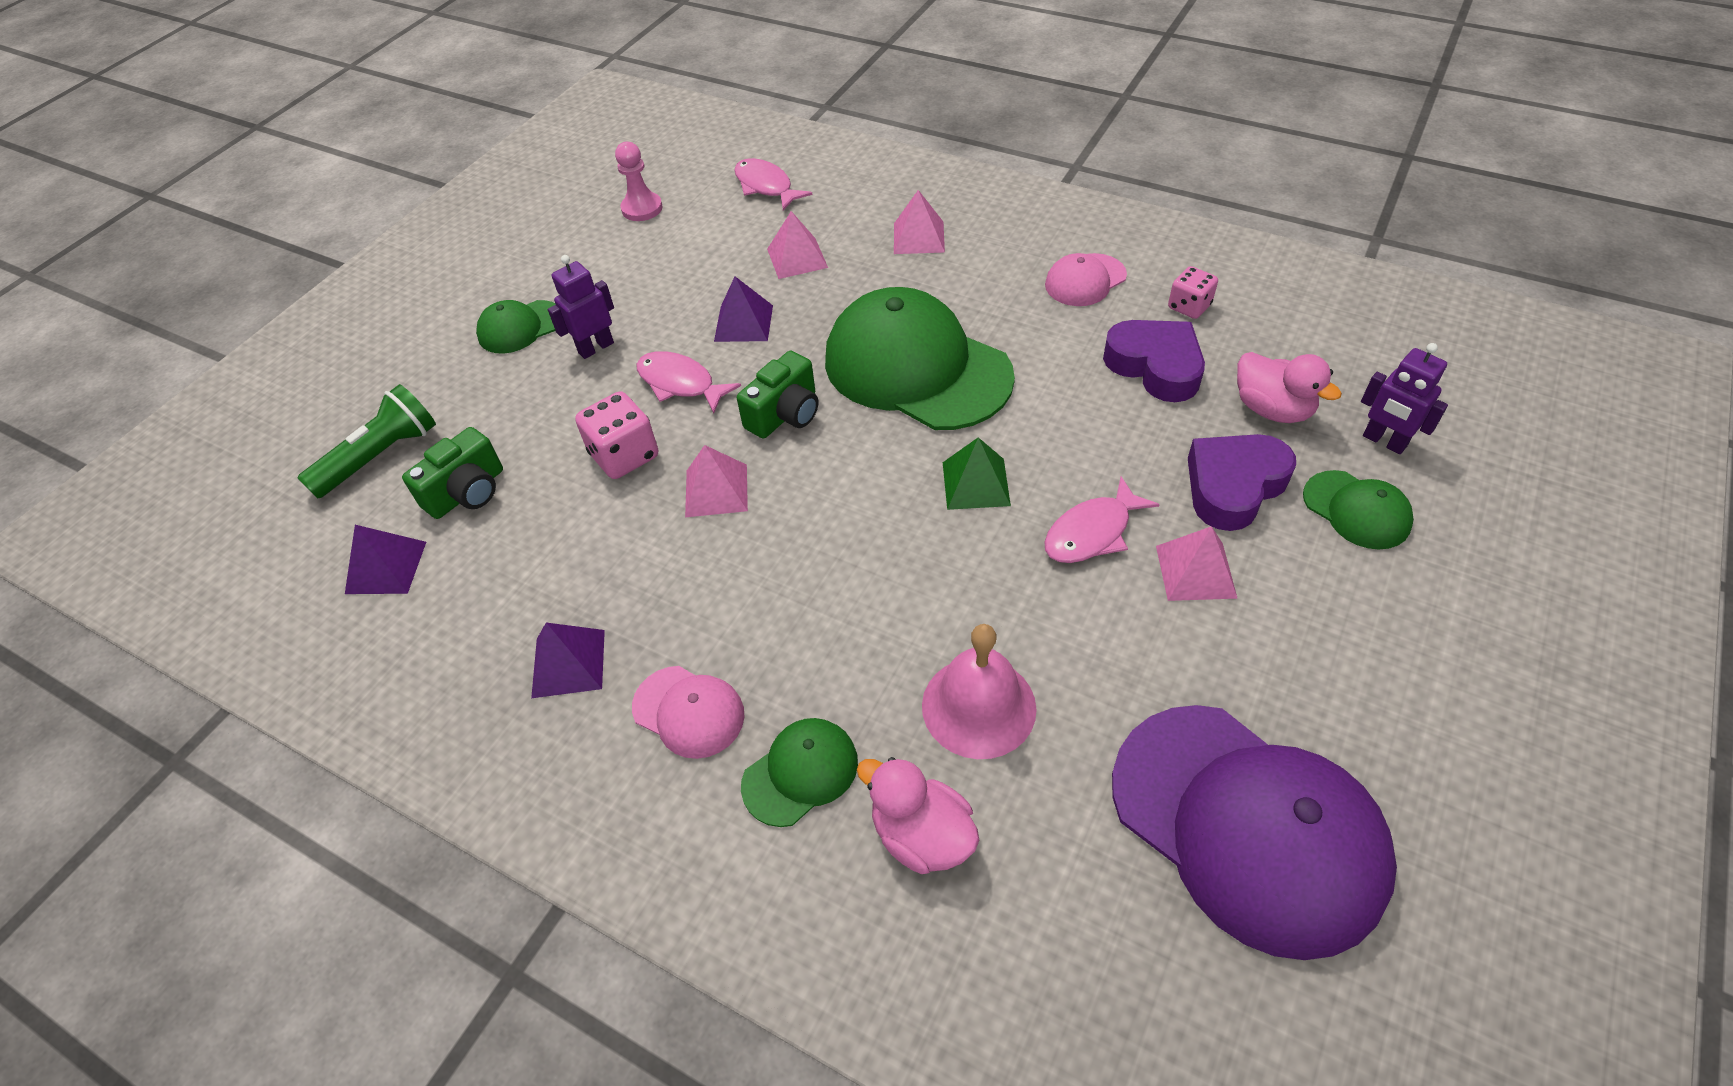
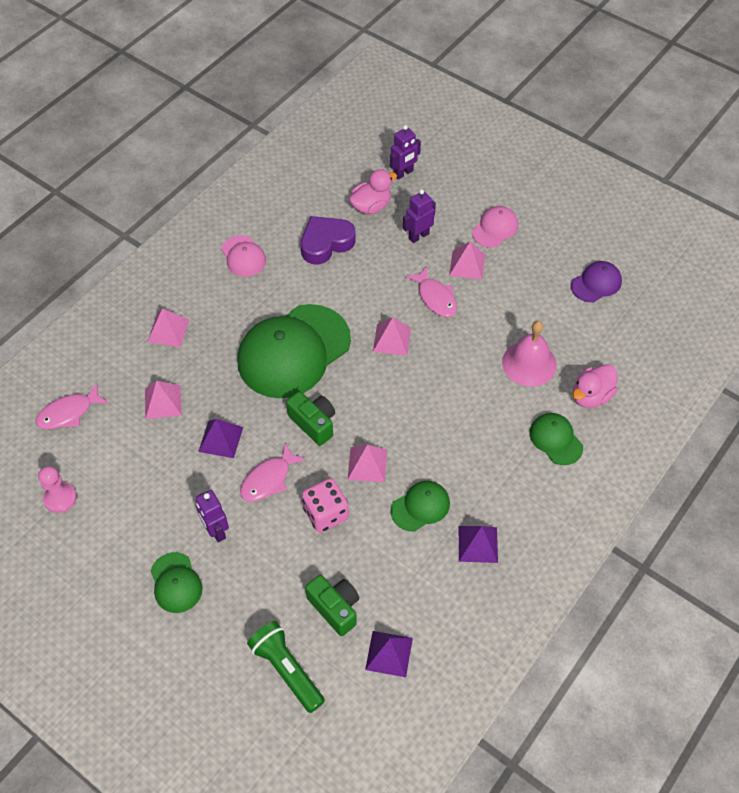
camera: 85 degrees left, 5 degrees up
(689, 711) = (516, 486): pink cap -> pink cap (495, 228)
(975, 483) = (391, 339): green pyramid -> pink pyramid
(1189, 307) = (283, 216): pink dice -> none
(1233, 486) = (418, 236): purple heart -> purple robot
(1247, 826) = (596, 283): purple cap -> purple cap, size x0.47
(1356, 510) = (443, 197): green cap -> green cap (420, 507)

